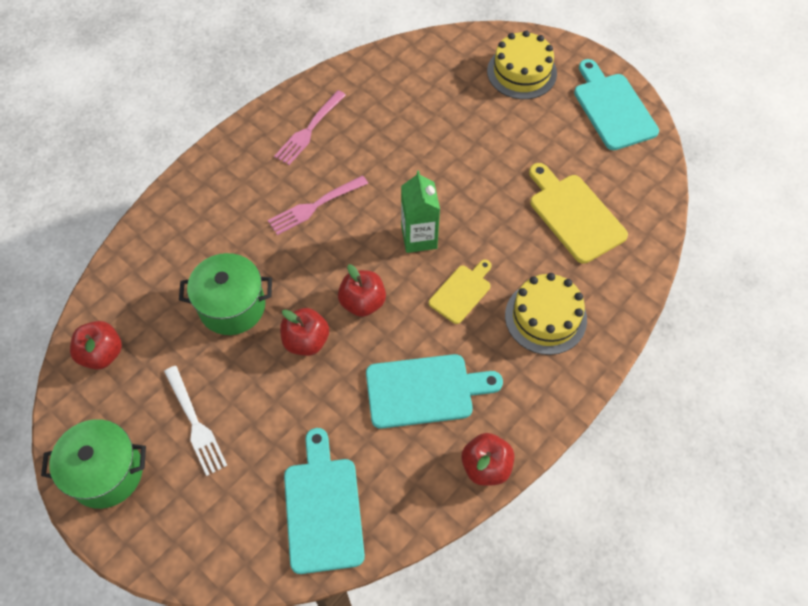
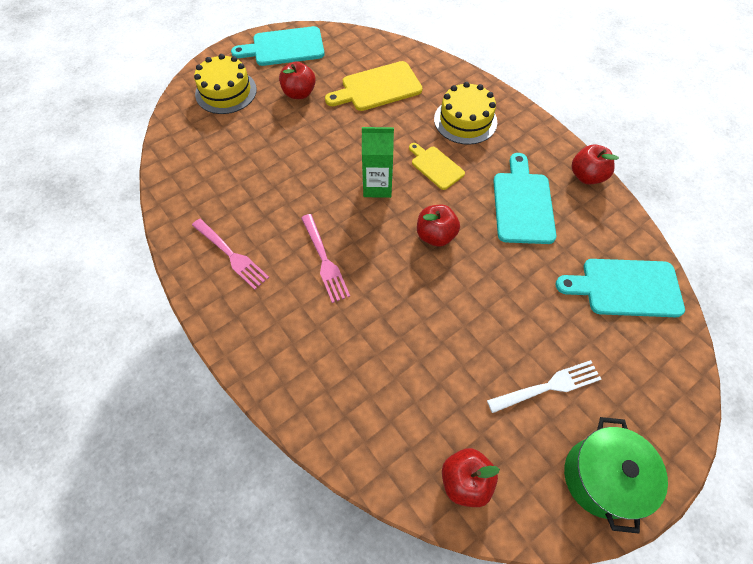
camera: 80 degrees left, 0 degrees up
(232, 306) = (424, 343): green pot -> none
(306, 341) = (469, 283): red apple -> red apple (299, 93)

